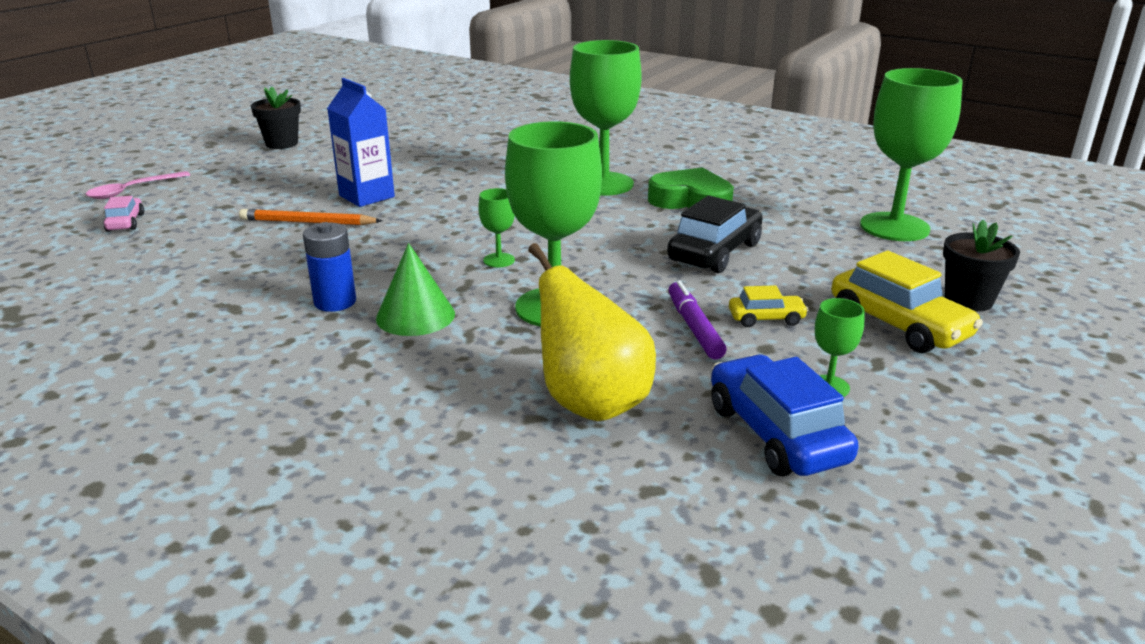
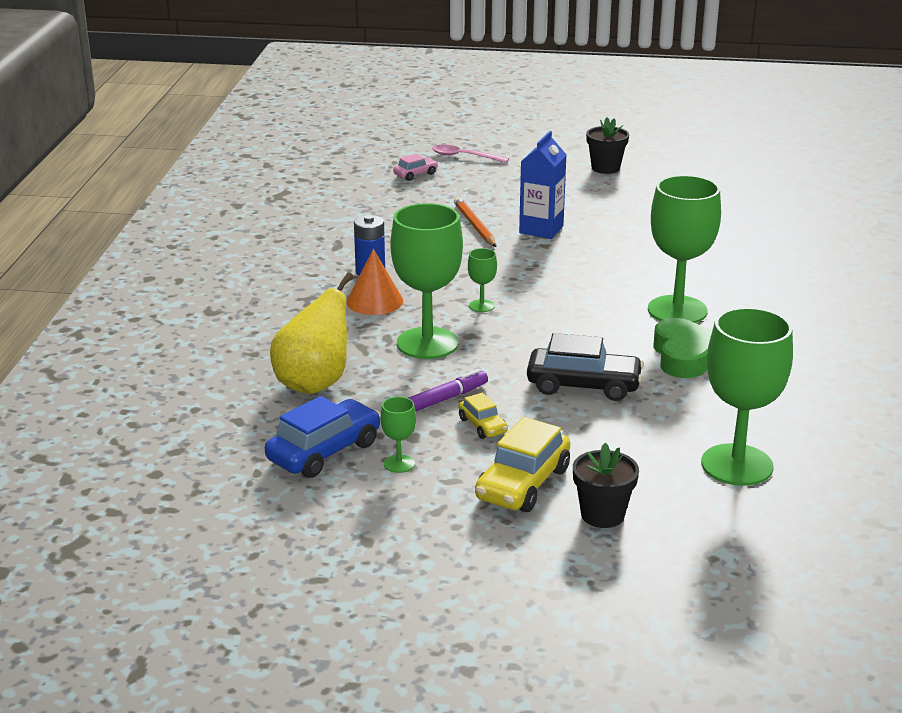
camera: 65 degrees right, 0 degrees up
(415, 316) = (374, 301): green cone -> orange cone

